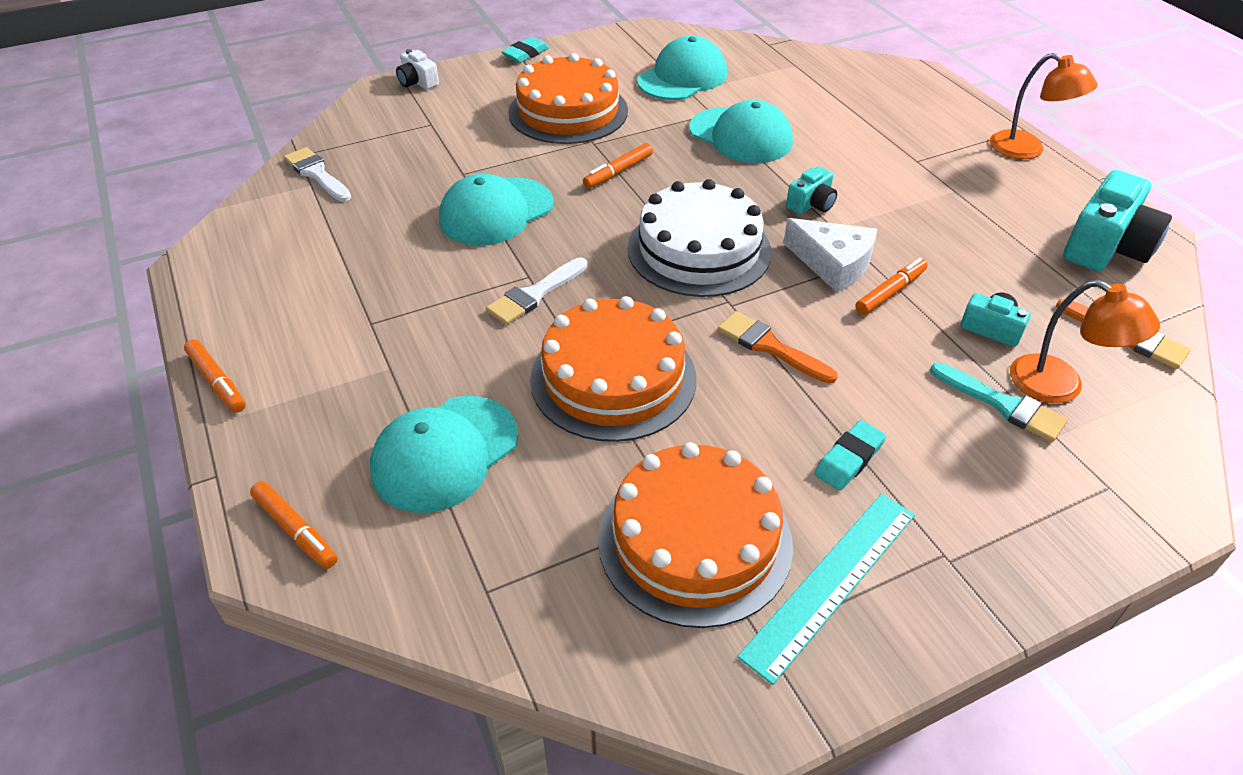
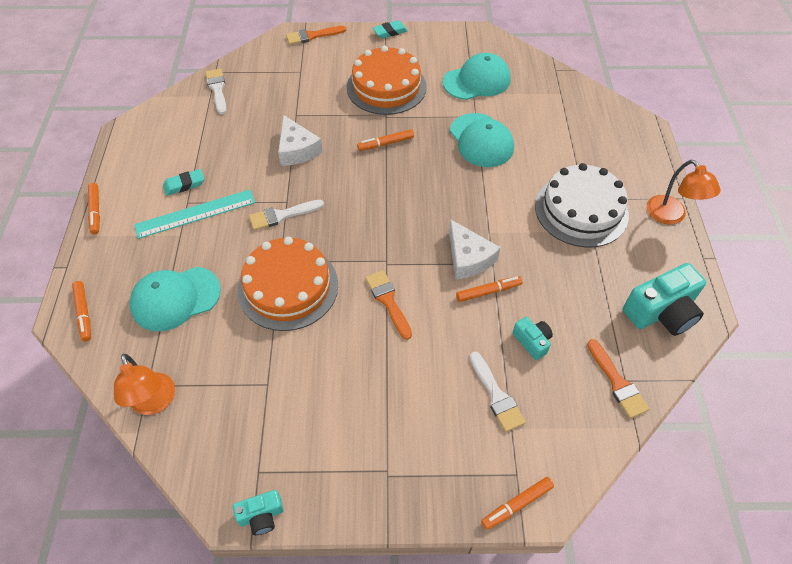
camera: 25 degrees right, 10 degrees up
(418, 82) = (312, 36): white camera -> orange brush
(496, 212) = (297, 149): turquoise cap -> white cheese
(695, 540) = (263, 403): orange cake -> none
(699, 250) = (394, 218): white cake -> white cake (581, 210)
(811, 204) = (488, 209): turquoise camera -> turquoise camera (261, 516)
(830, 582) = (315, 458): turquoise ruler -> turquoise ruler (195, 213)
(849, 459) = (379, 391): turquoise eraser -> turquoise eraser (184, 184)
(1003, 405) = (496, 395): turquoise brush -> white brush
(1060, 386) = (542, 398): orange lamp -> orange lamp (154, 403)
(1141, 522) = (517, 504): none -> orange marker

